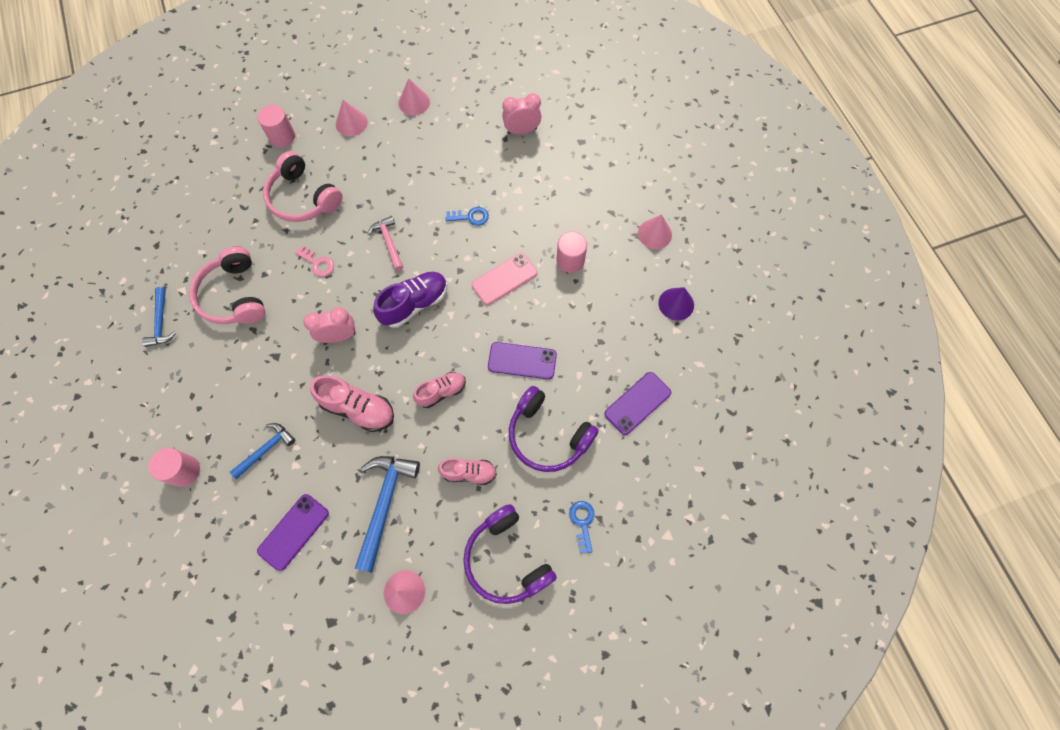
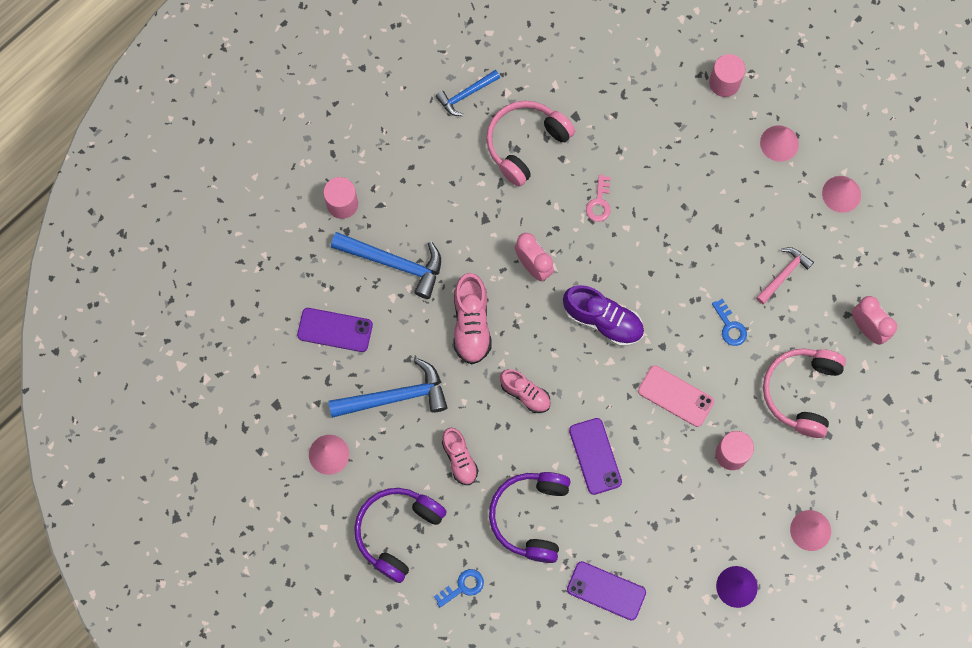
camera: 65 degrees right, 5 degrees up
(266, 449) = (394, 263): blue hammer -> blue hammer, size x1.67
(303, 198) = (664, 146): pink headphones -> pink headphones (801, 392)
(389, 242) = (657, 259): pink hammer -> pink hammer (784, 274)

